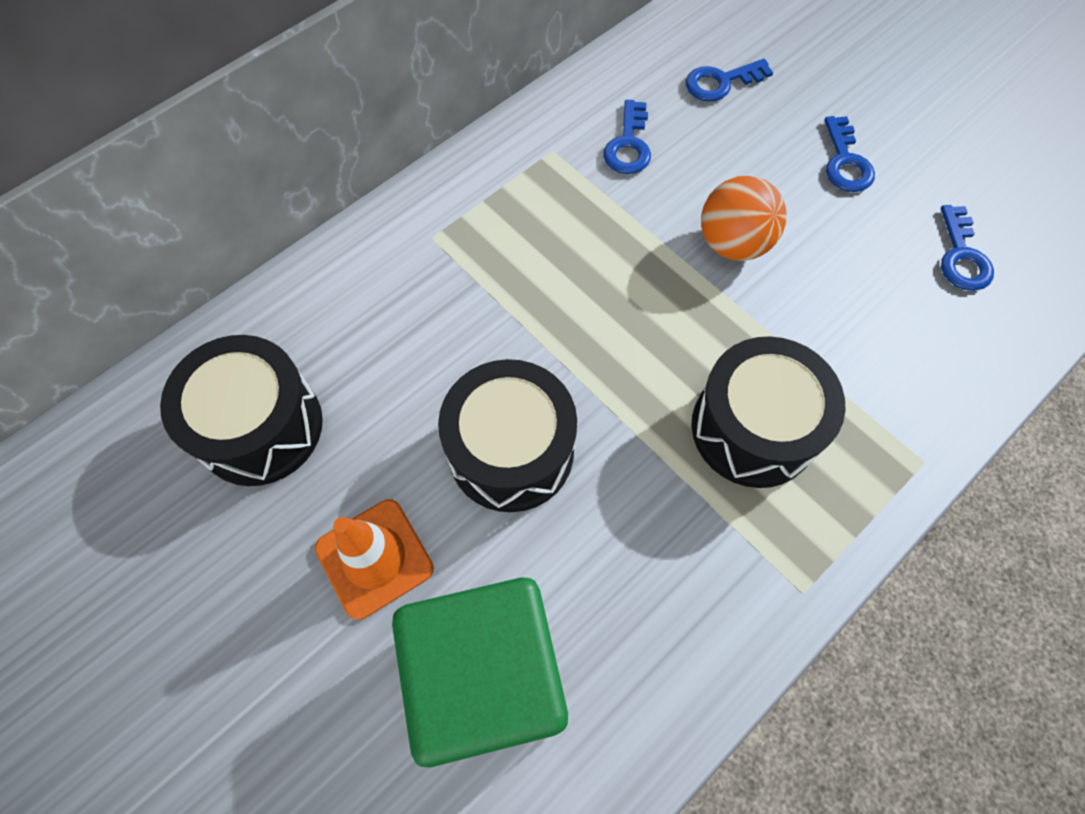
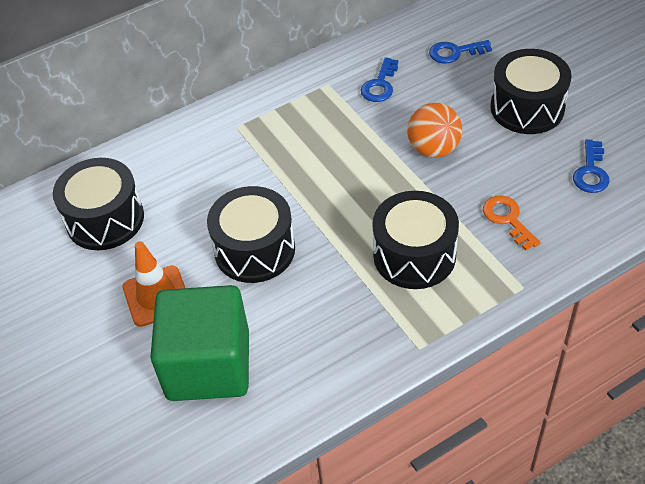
camera: 15 degrees right, 15 degrees down
(845, 162) = (527, 108): blue key -> black drum
(869, 349) = (507, 219): none -> orange key

